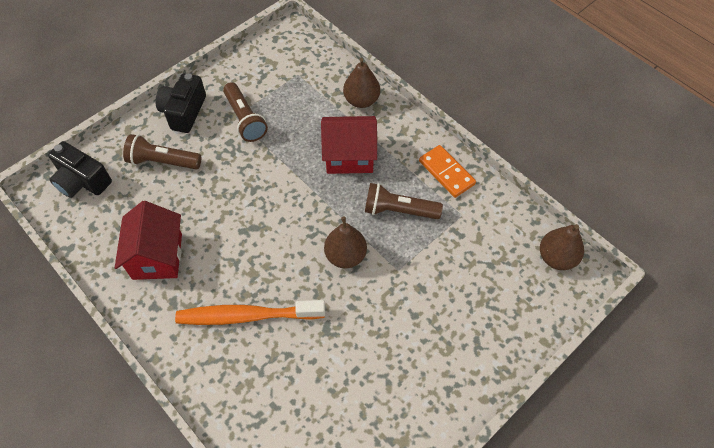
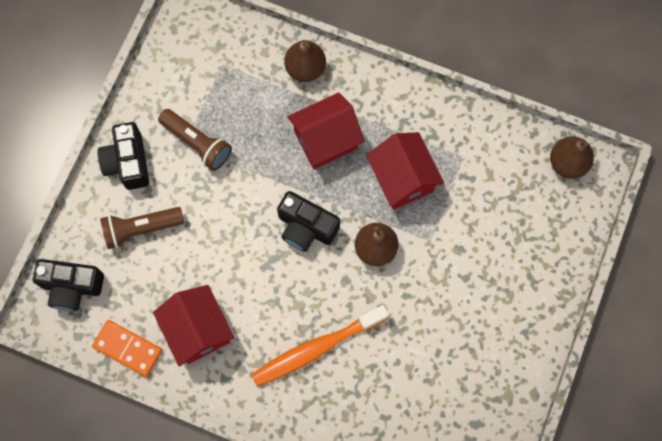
camera: 25 degrees left, 15 degrees up
(295, 215) = (306, 227): none -> black camera
(398, 210) = (402, 179): brown flashlight -> red house
(446, 172) = (429, 116): orange domino -> orange domino (128, 348)

